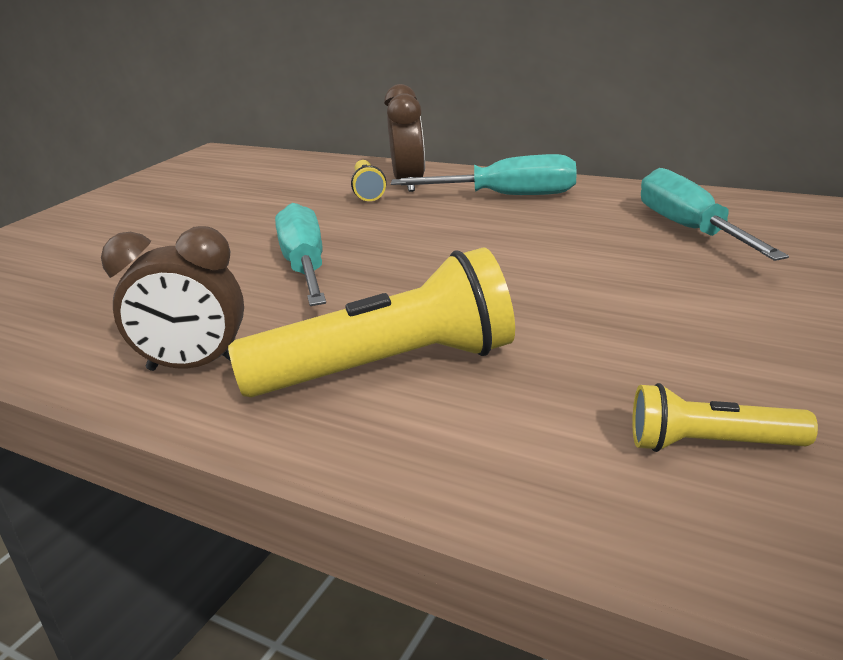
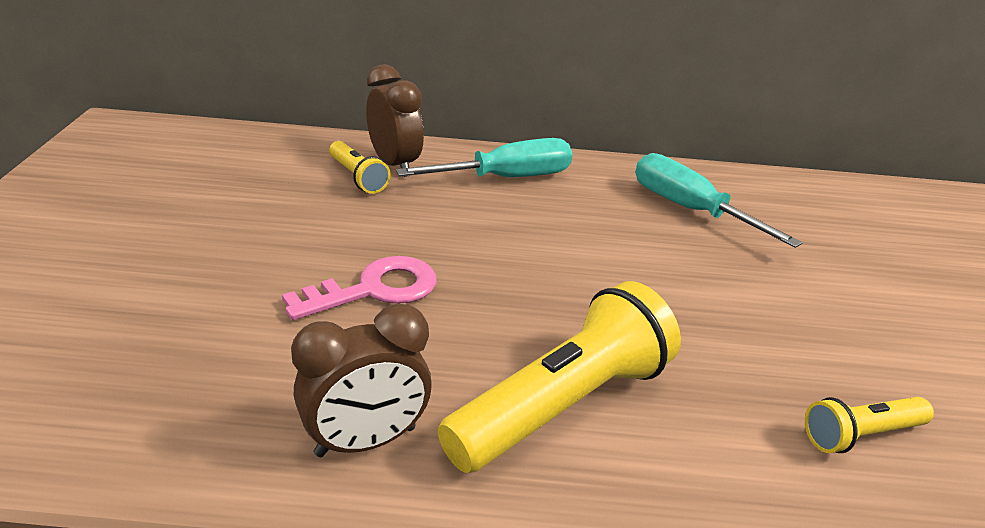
camera: 30 degrees left, 5 degrees up
(305, 267) = (375, 289): turquoise screwdriver -> pink key

